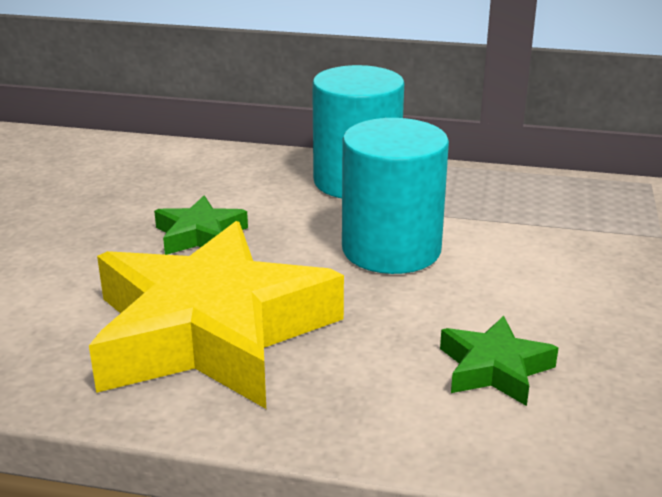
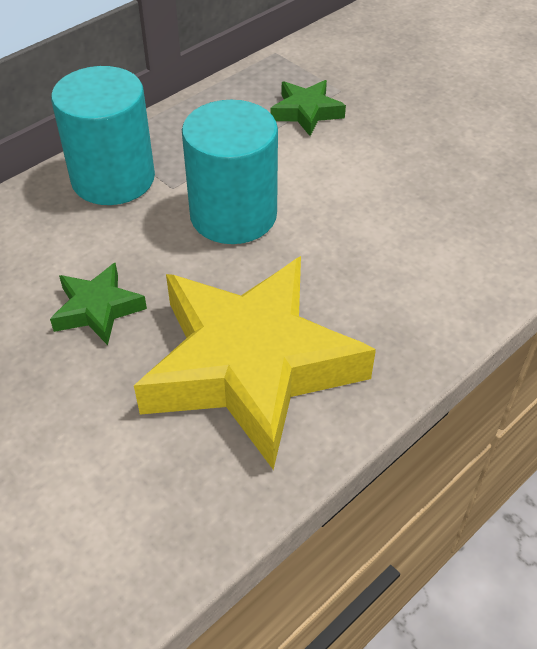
camera: 55 degrees left, 20 degrees up
(494, 368) = (415, 247): green star -> green star (306, 112)

